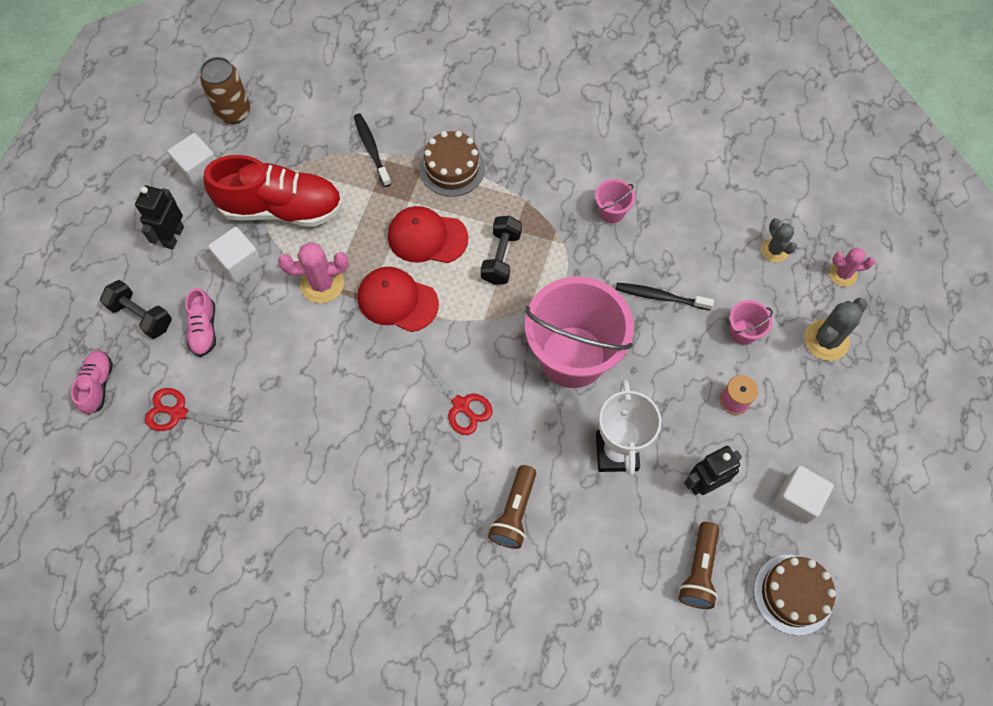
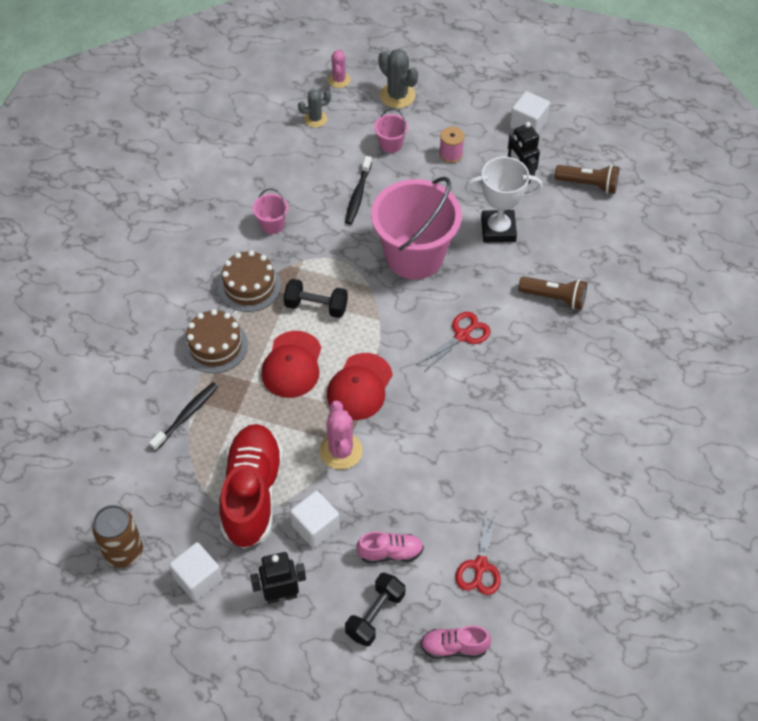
camera: 90 degrees left, 10 degrees down
(173, 236) = (281, 595): black robot -> black robot turned 150 degrees clockwise
(371, 149) = (186, 416): black toothbrush -> black toothbrush turned 150 degrees clockwise
(793, 594) = (599, 133): brown cake -> brown cake (249, 286)

